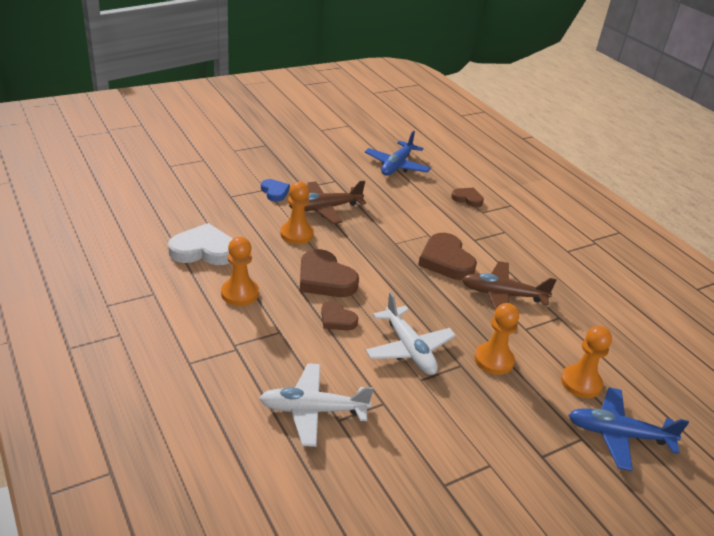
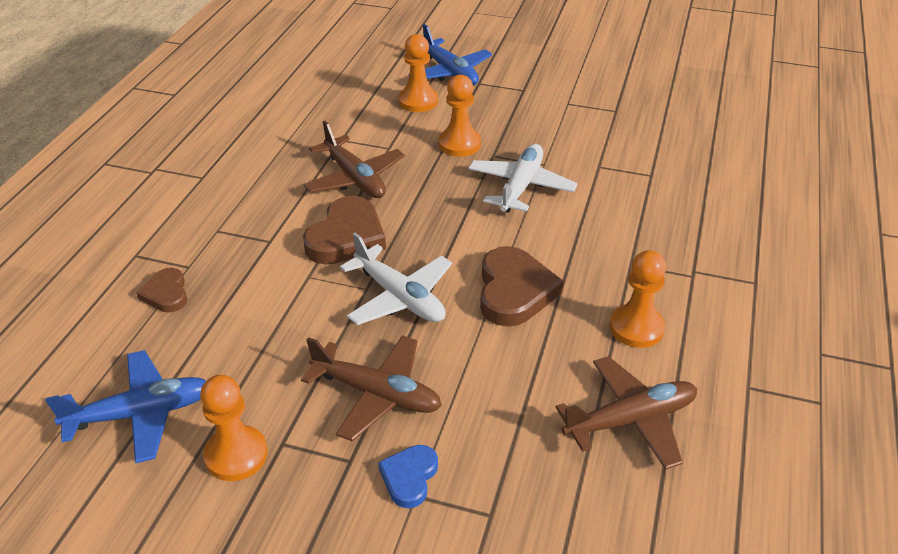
camera: 130 degrees left, 5 degrees up
(204, 250) = (630, 420): white heart -> brown plane
(297, 234) = (473, 372): orange pawn -> orange pawn (236, 455)
(313, 410) = (667, 190): white plane -> white plane (400, 297)
(337, 319) = (556, 244): brown heart -> none

